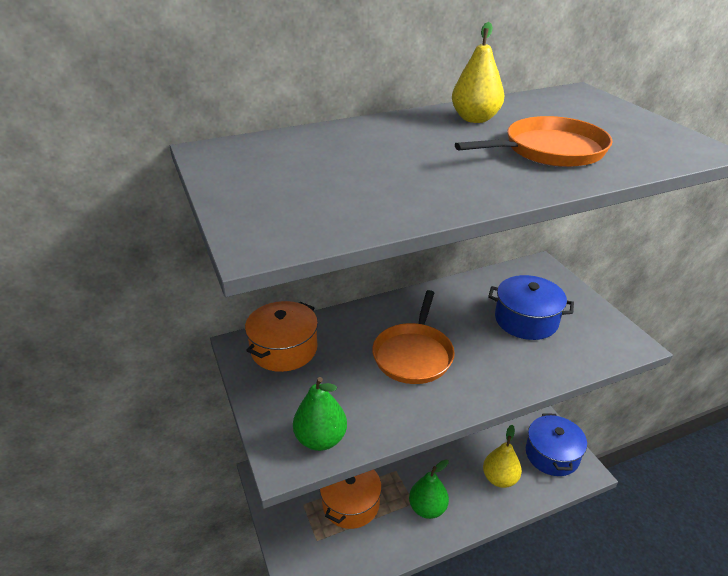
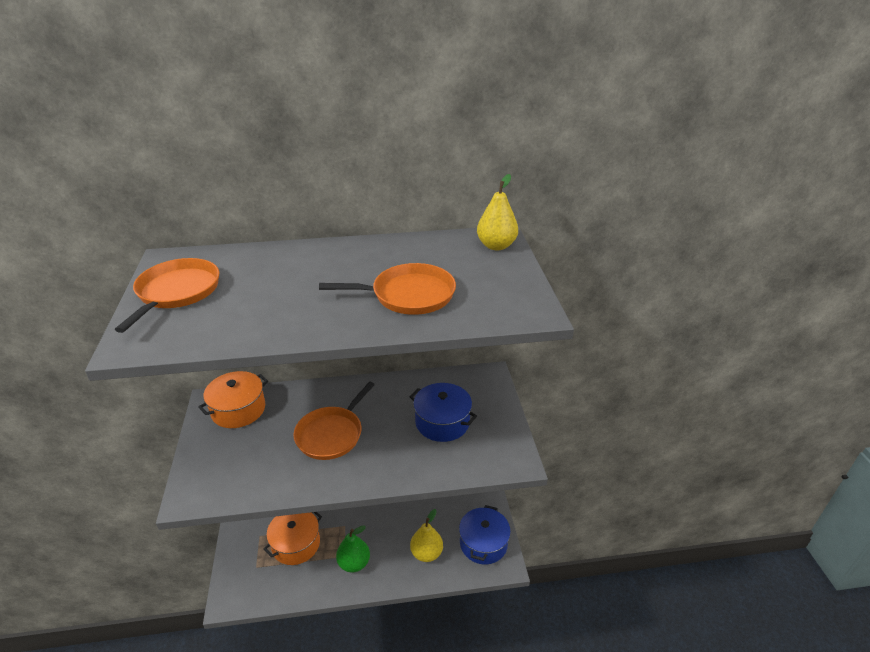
camera: 15 degrees right, 0 degrees up
(262, 181) = (177, 292): none -> orange pan
(321, 439) = (221, 487): green pear -> none
(475, 119) = (384, 254): yellow pear -> yellow pear (496, 246)

